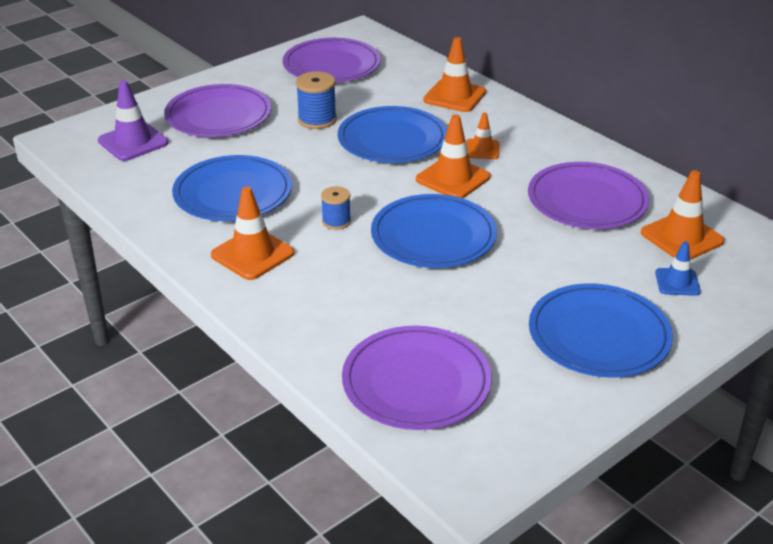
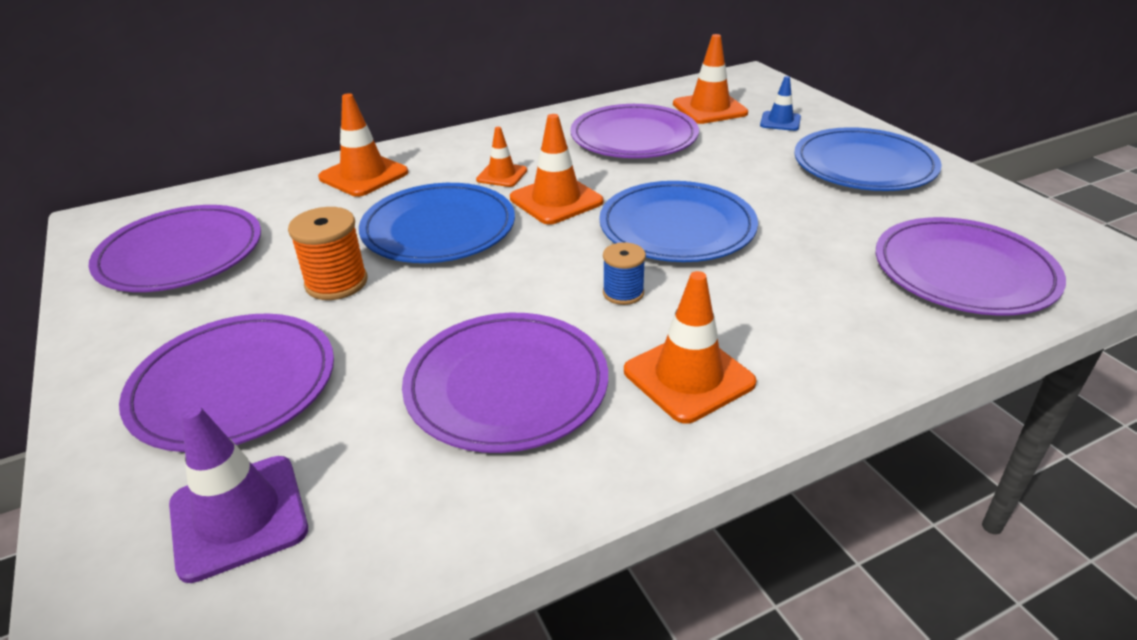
camera: 75 degrees left, 0 degrees up
(233, 193) = (506, 386): blue plate -> purple plate
(317, 120) = (336, 283): blue spool -> orange spool

